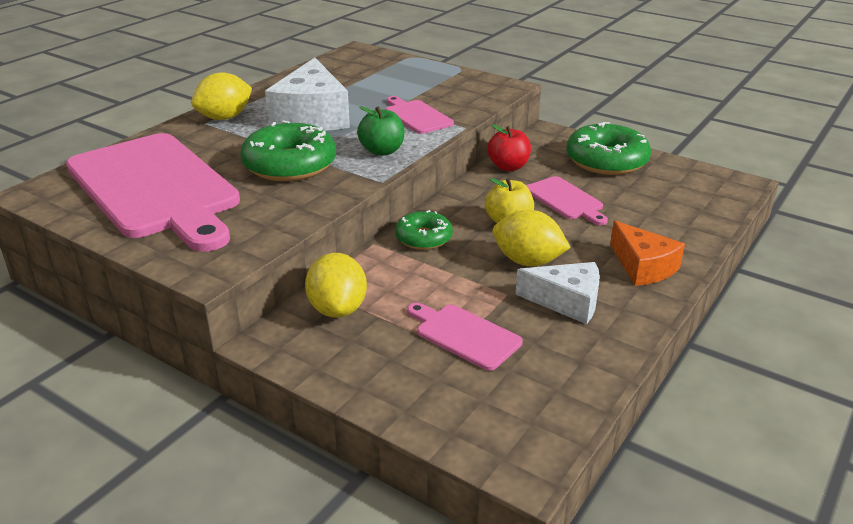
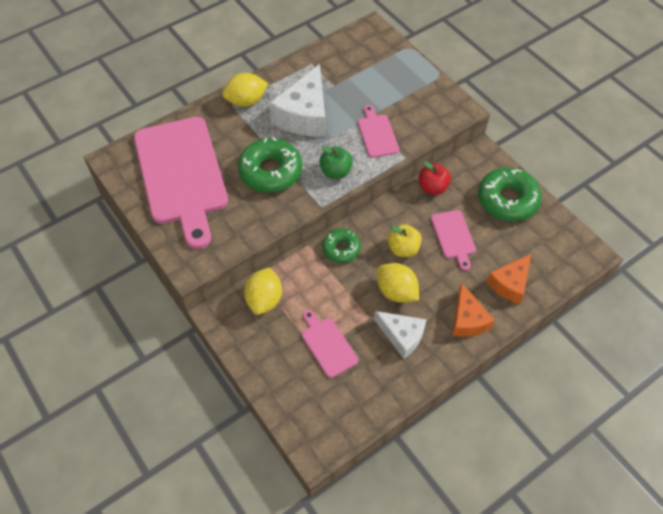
camera: 20 degrees right, 25 degrees up
(668, 225) = (510, 284): none -> orange cheese

